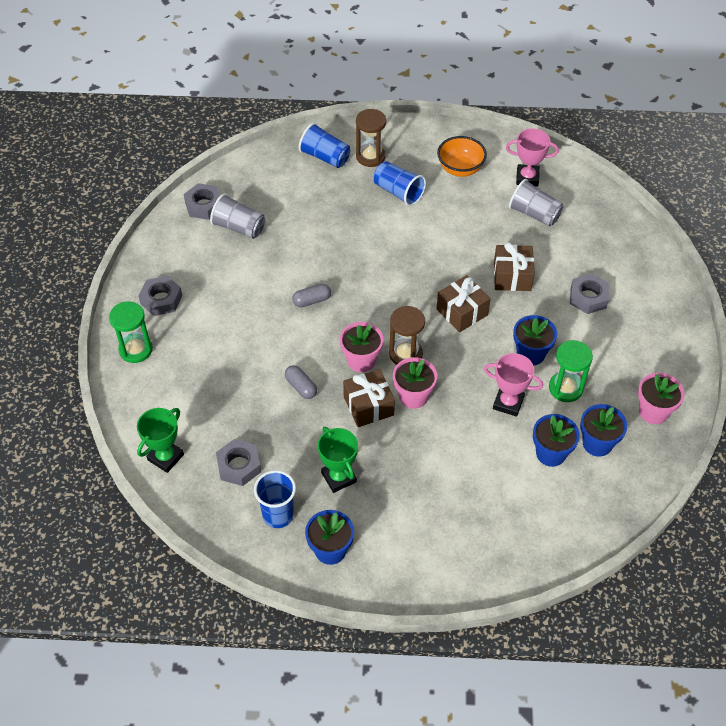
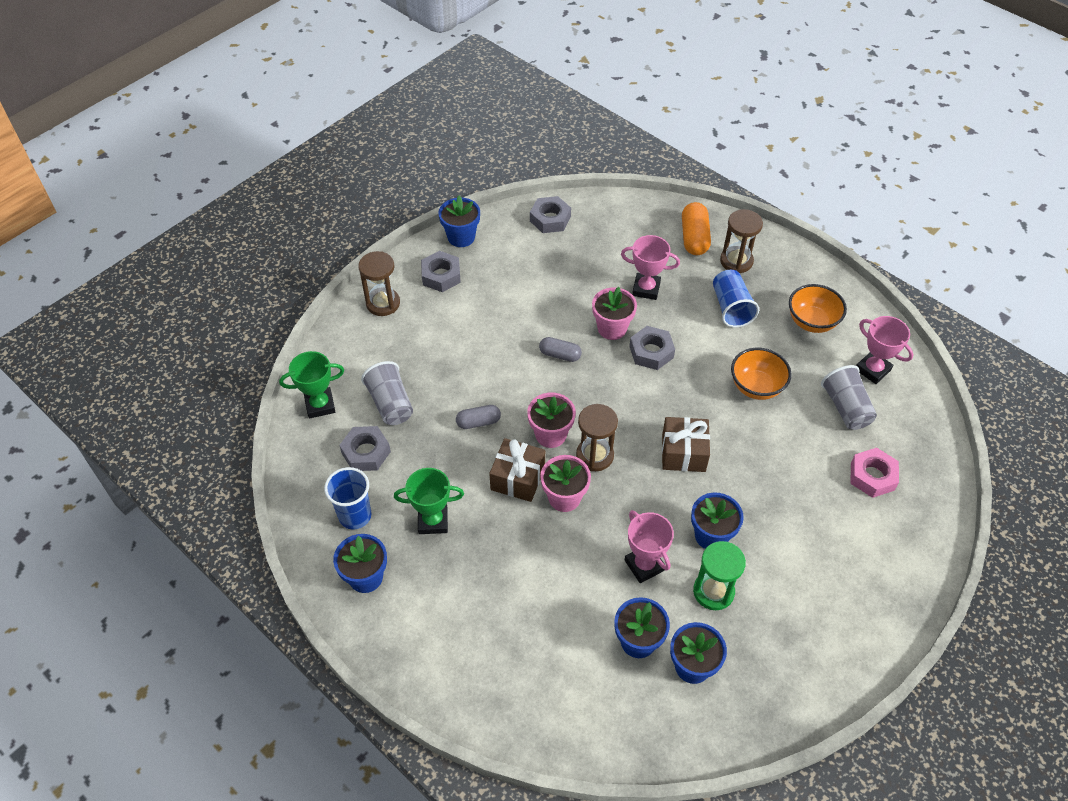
camera: 40 degrees right, 0 degrees up
(135, 349) = (383, 303): green hourglass -> brown hourglass
(147, 261) = (461, 237): none -> blue flower pot
(239, 227) = (560, 254): grey cup -> grey cup (390, 404)
(301, 387) = (478, 422): grey capsule -> grey capsule turned 75 degrees clockwise
(325, 157) = (694, 238): blue cup -> orange capsule
(327, 214) = (646, 289): none -> pink trophy
(339, 477) = (433, 521): green trophy -> green trophy turned 75 degrees clockwise
(466, 236) = (756, 387): none -> orange bowl
(512, 276) = (764, 452): brown gift -> none
(588, 297) = (823, 522): grey nut -> grey nut (651, 352)
(590, 248) = (872, 476): none -> pink nut
(653, 412) = (780, 679): pink flower pot -> pink flower pot (612, 328)

